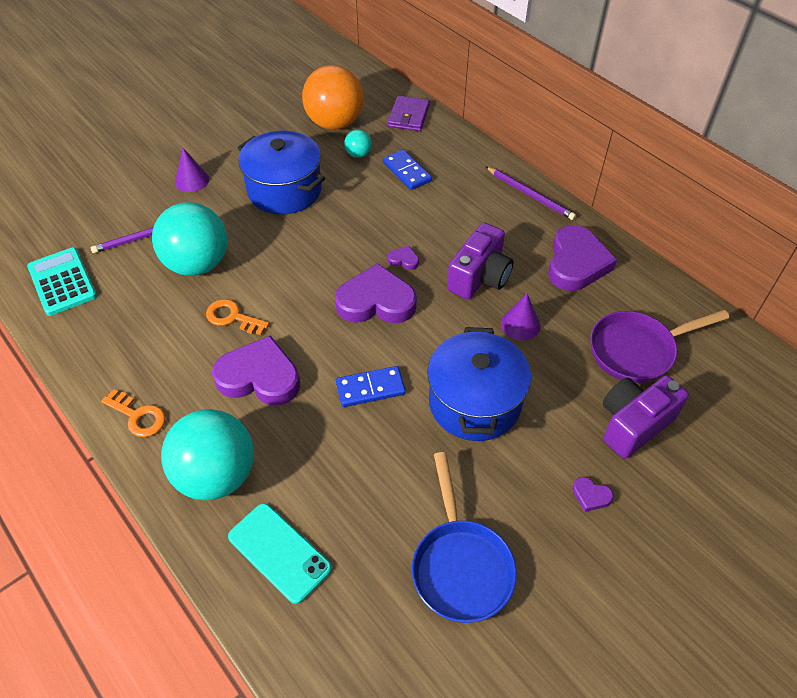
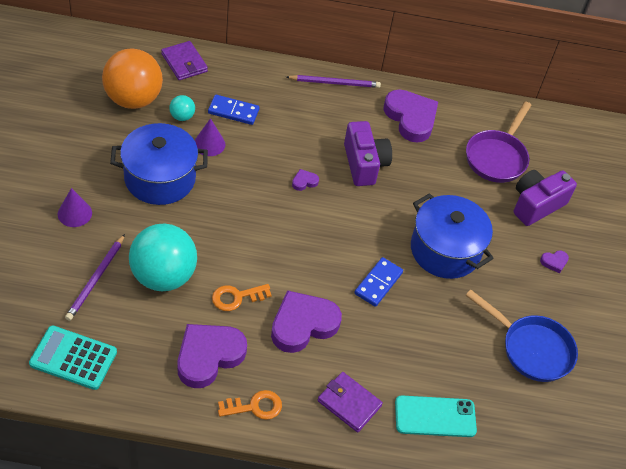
camera: 50 degrees left, 0 degrees up
(216, 475) = (349, 403): turquoise ball -> purple wallet
(376, 301) = (319, 223): purple heart -> purple heart (208, 356)
(520, 324) = (420, 182): purple cone -> purple cone (209, 144)
(633, 424) = (536, 205): purple camera -> purple camera turned 45 degrees clockwise

